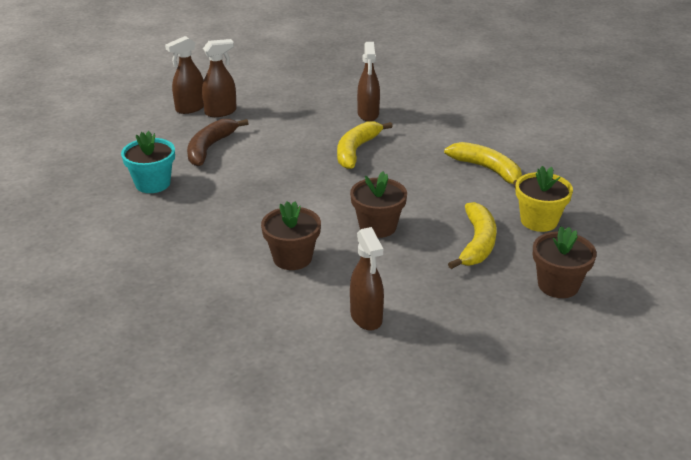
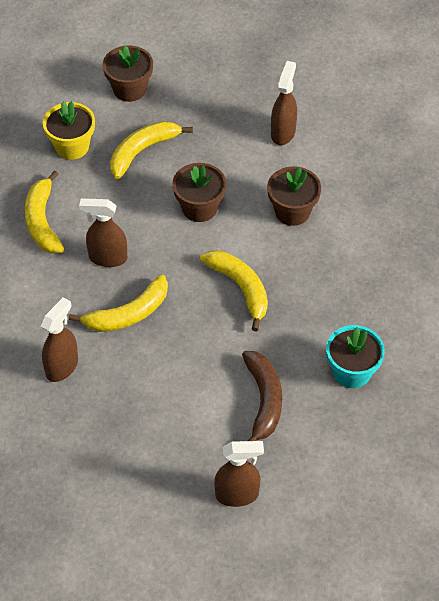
camera: 145 degrees left, 20 degrees up
(210, 148) = (264, 401): brown banana -> brown banana turned 60 degrees counterclockwise
(221, 112) = (209, 465): brown spray bottle -> brown spray bottle (107, 258)
(287, 194) = (240, 288): none -> yellow banana

